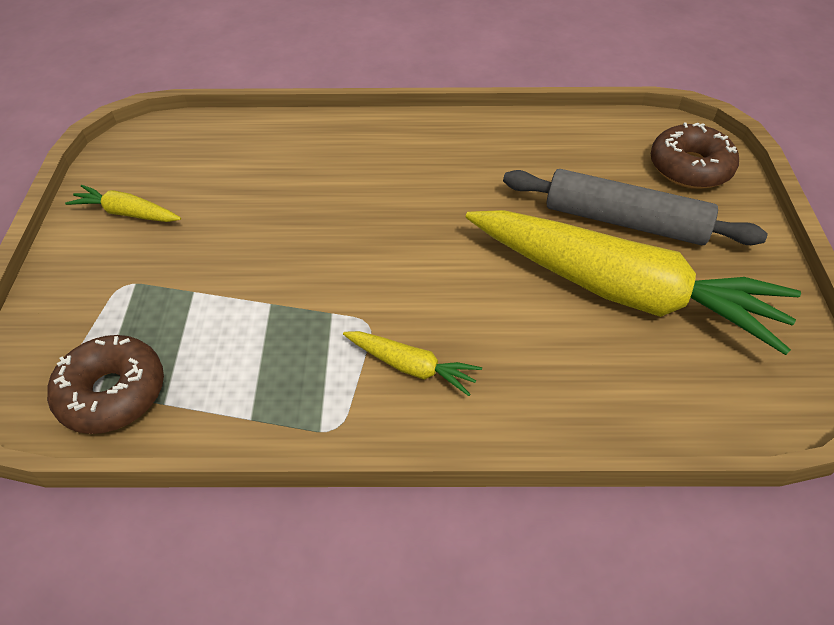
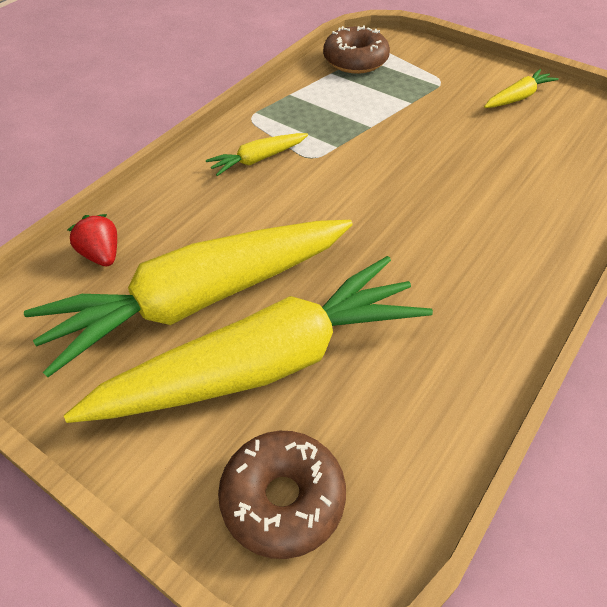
camera: 125 degrees right, 0 degrees up
(625, 221) = (265, 363): grey rolling pin -> yellow carrot
(663, 398) = (101, 255): none -> red strawberry

